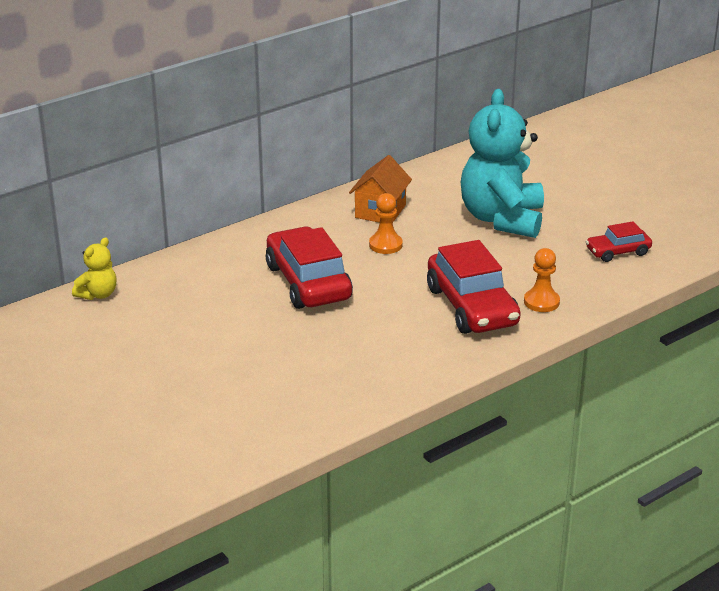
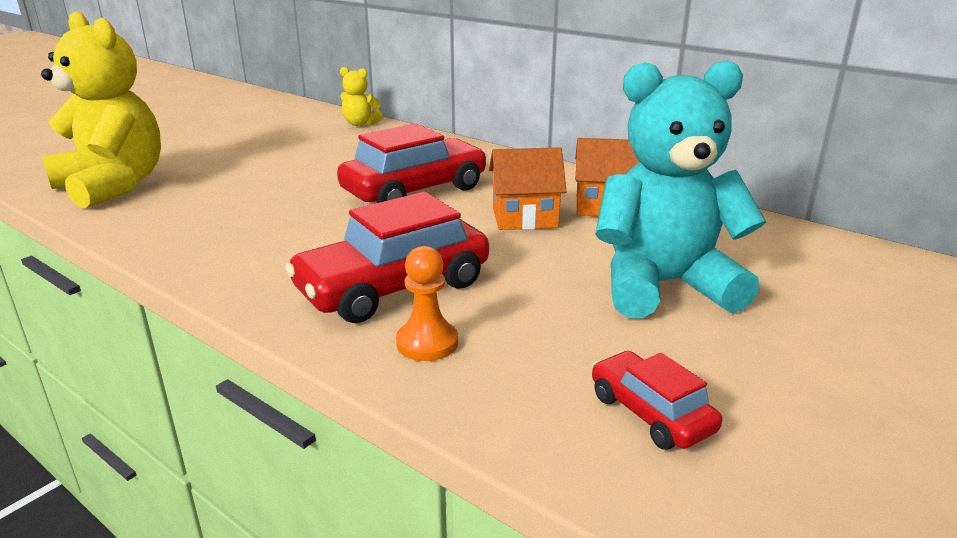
camera: 75 degrees right, 5 degrees down
(209, 440) = (113, 186): none -> yellow teddy bear
(385, 245) = (524, 218): orange pawn -> orange house

